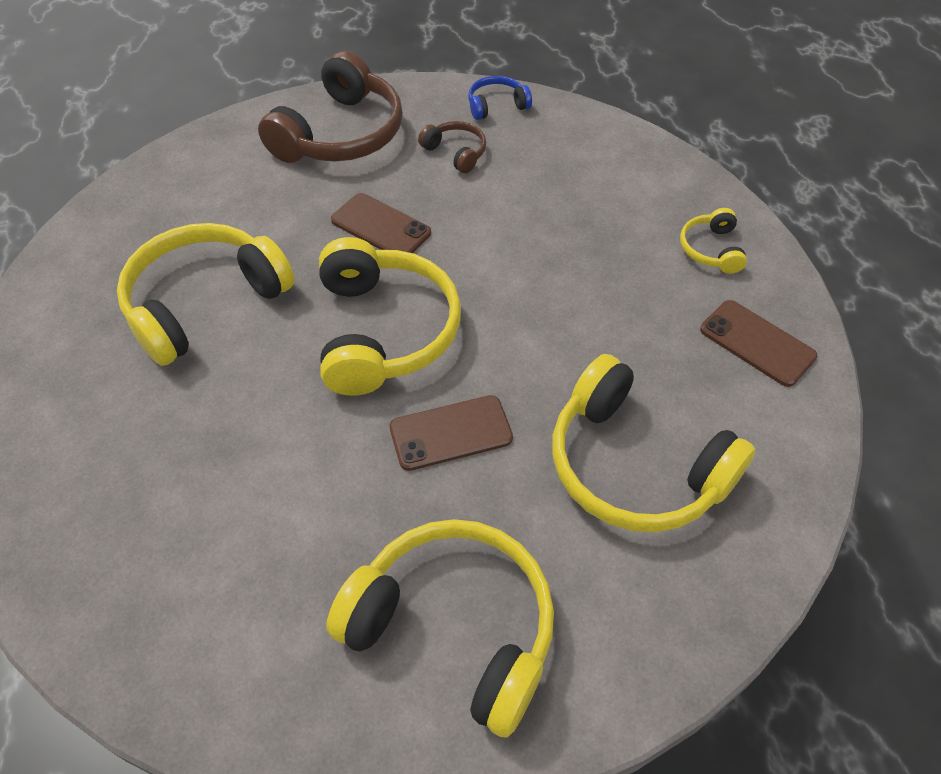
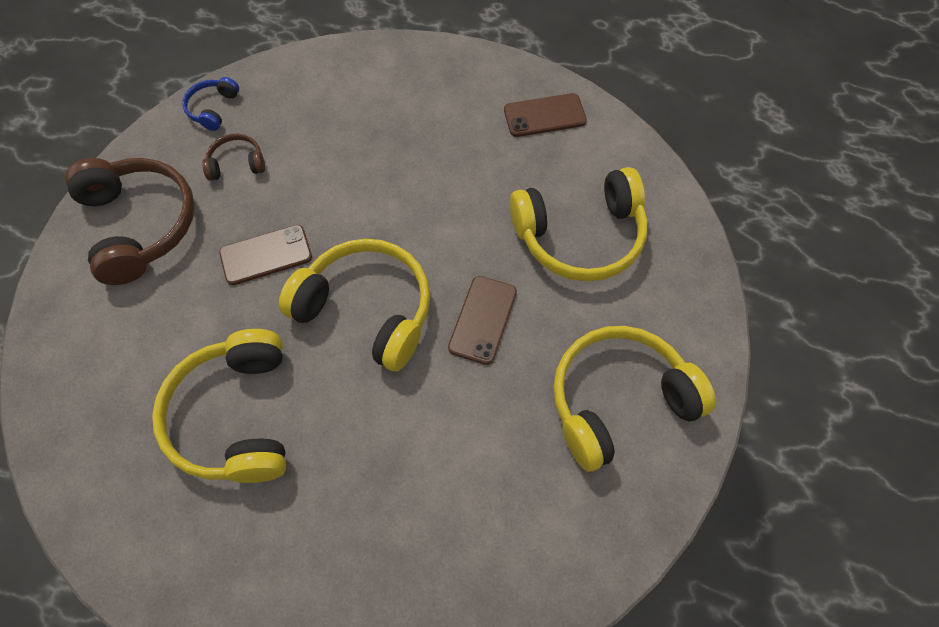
camera: 55 degrees left, 10 degrees up
(711, 249) = (457, 85): yellow headphones -> none

